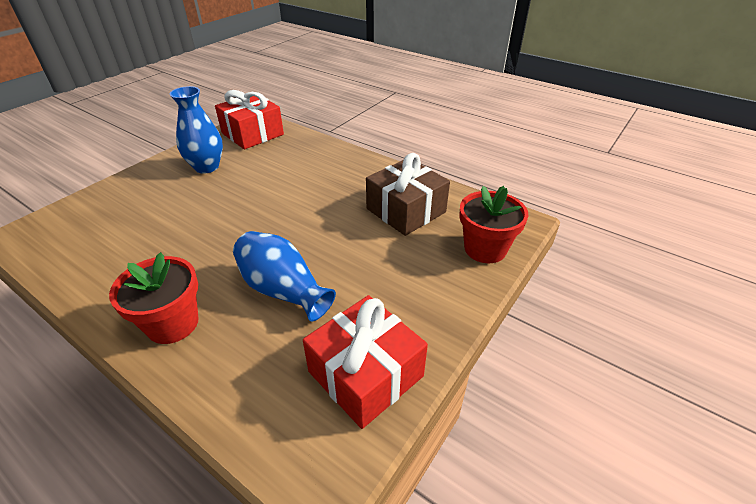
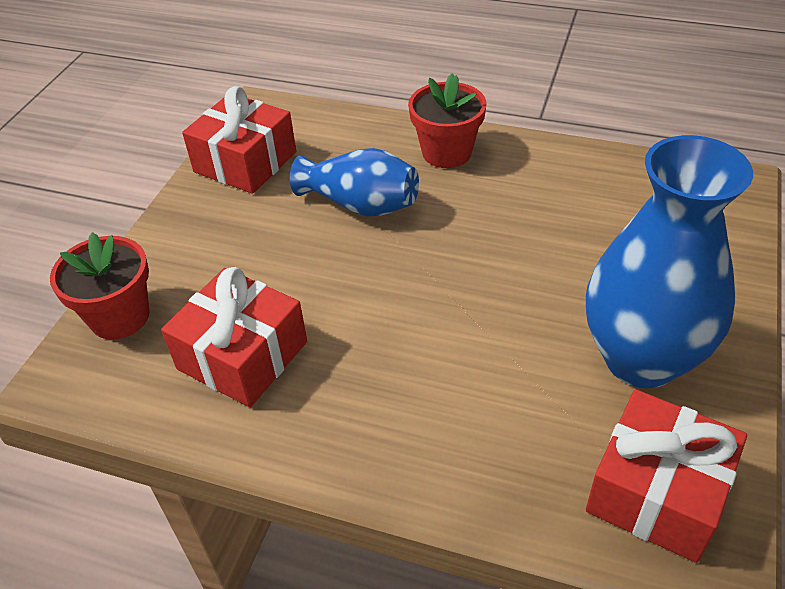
camera: 165 degrees right, 5 degrees up
(207, 167) = (641, 359): blue vase -> blue vase, size x1.63
(406, 210) = (242, 355): brown gift -> red gift

